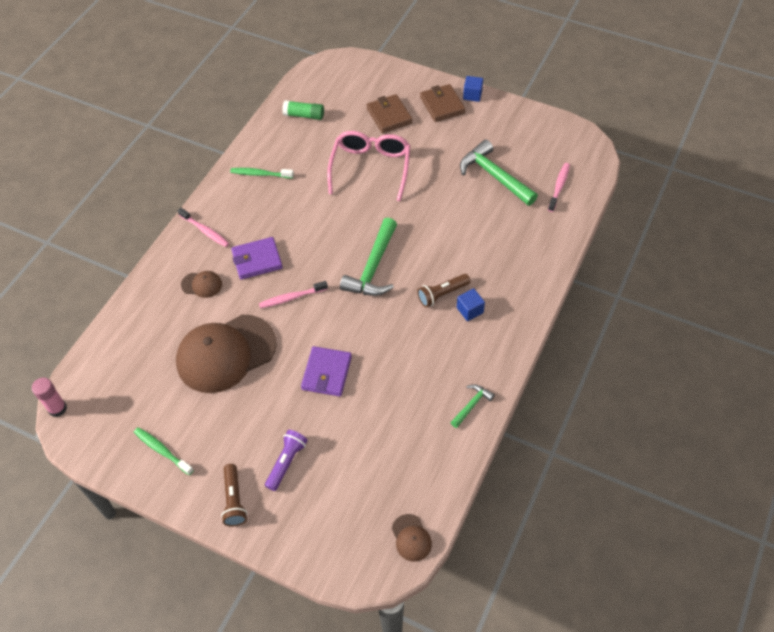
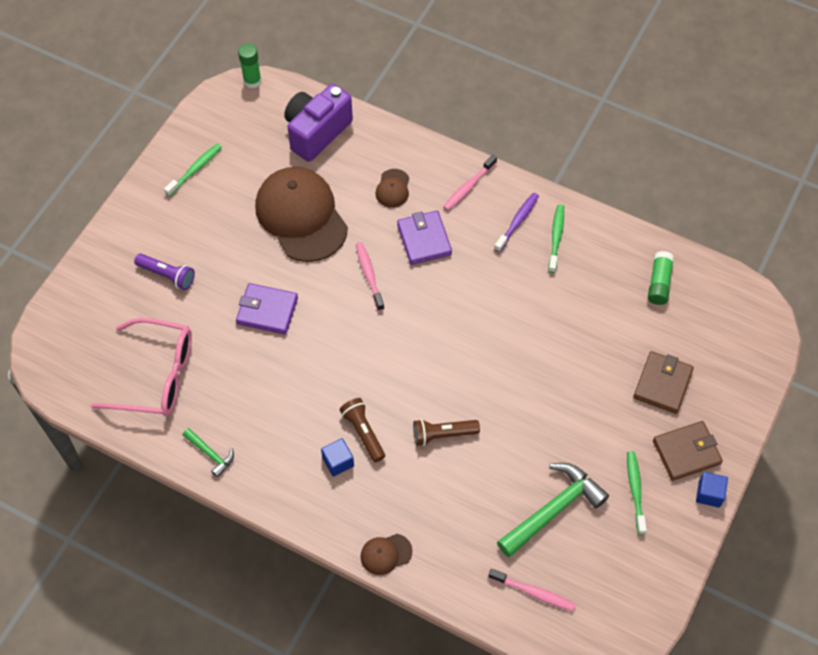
camera: 90 degrees right, 5 degrees up
(57, 408) = (252, 81): pink glue stick -> green glue stick
(131, 347) = (317, 132): none -> purple camera
(234, 500) = (134, 232): brown flashlight -> brown flashlight (443, 434)
(243, 198) = (517, 221): none -> purple toothbrush
(371, 167) = (567, 359): pink glasses -> pink glasses (157, 376)
(373, 267) = (407, 359): green hammer -> none
(389, 116) = (662, 384): brown wallet -> brown wallet turned 45 degrees counterclockwise
(411, 538) = (69, 386): brown cap -> brown cap (386, 554)
(474, 132) = (635, 491): none -> green toothbrush

